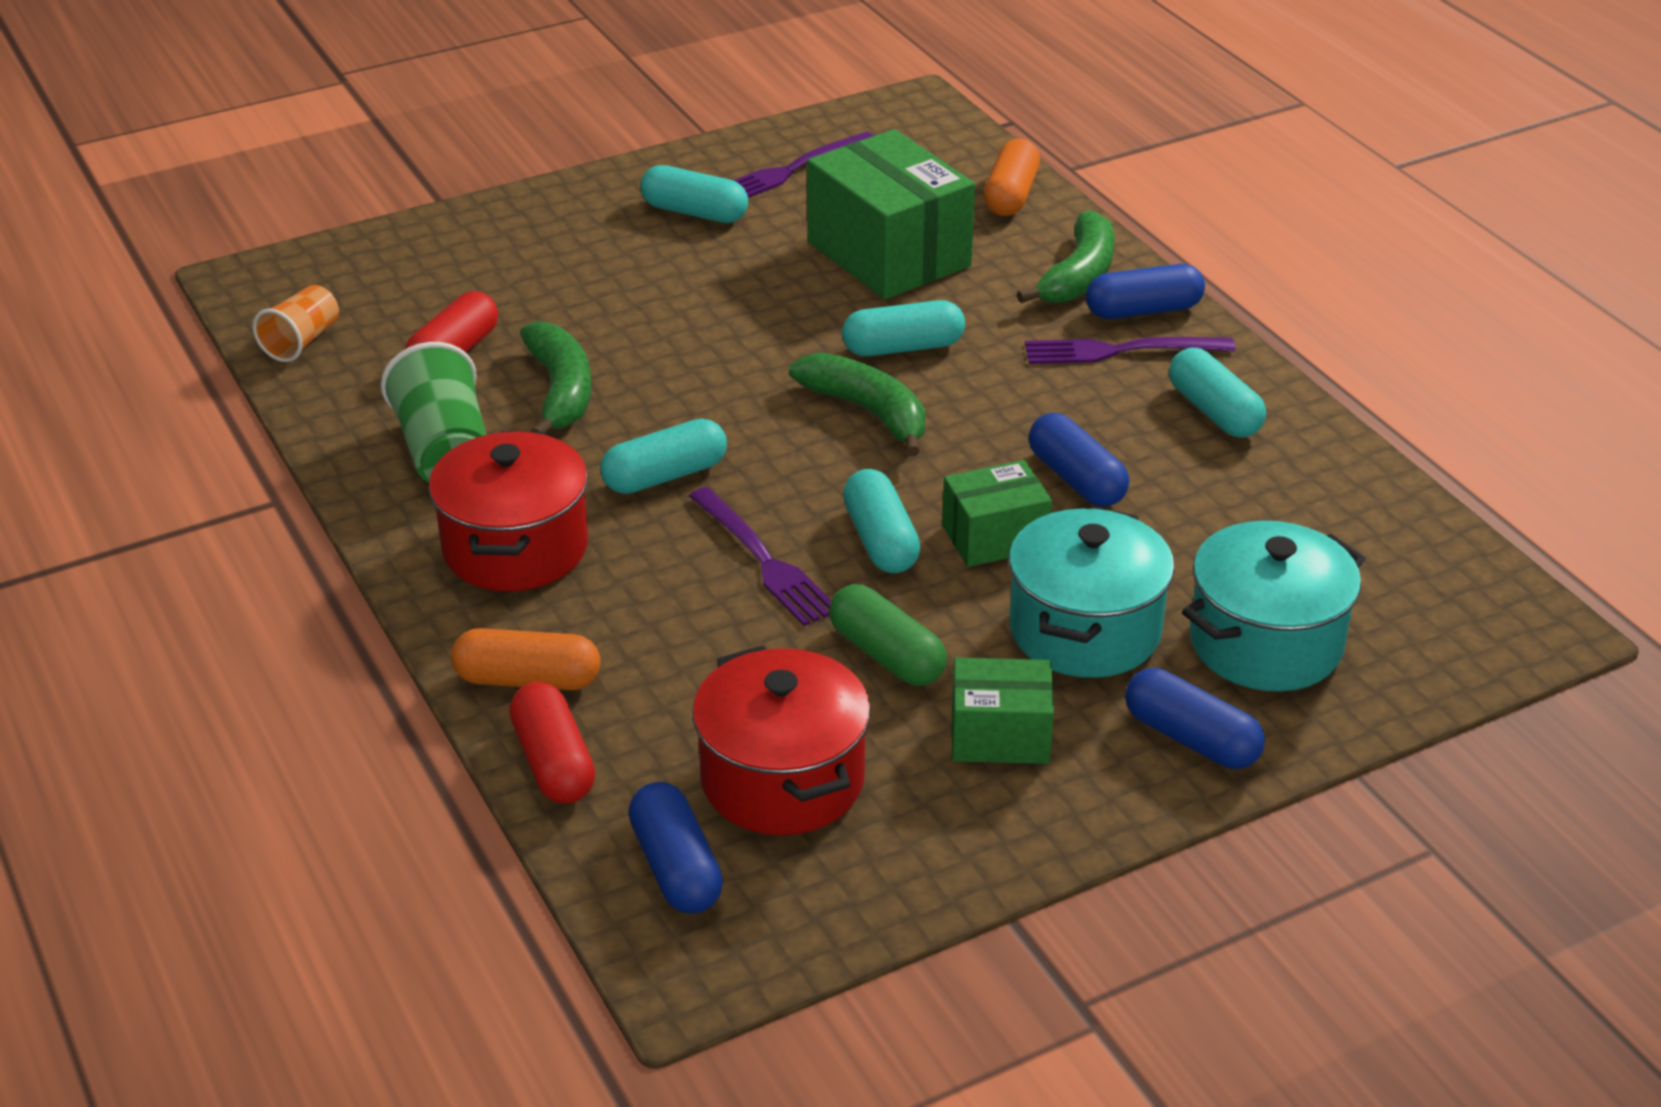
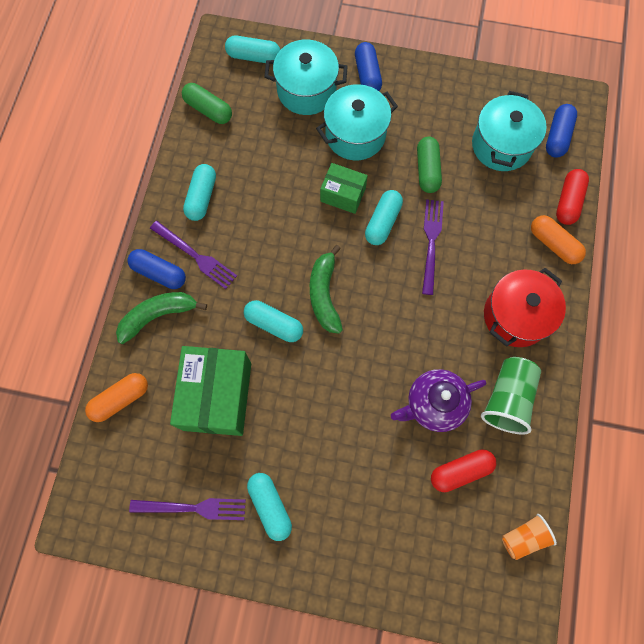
camera: 140 degrees left, 35 degrees up
(560, 391) = (434, 404): green banana -> purple teapot
(665, 476) = (431, 315): turquoise capsule -> turquoise capsule (254, 56)
(782, 780) = (501, 145): red pot -> turquoise pot
(1000, 736) = (422, 115): green box -> none
(1076, 479) = (286, 201): blue capsule -> none
(1383, 516) = (208, 110): none -> green capsule

